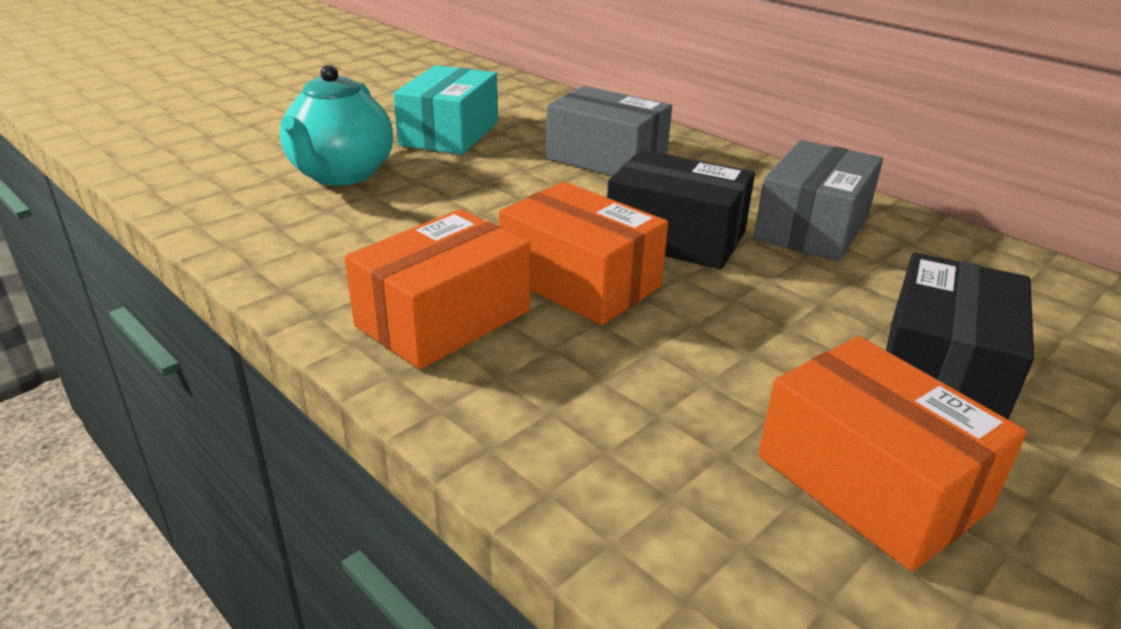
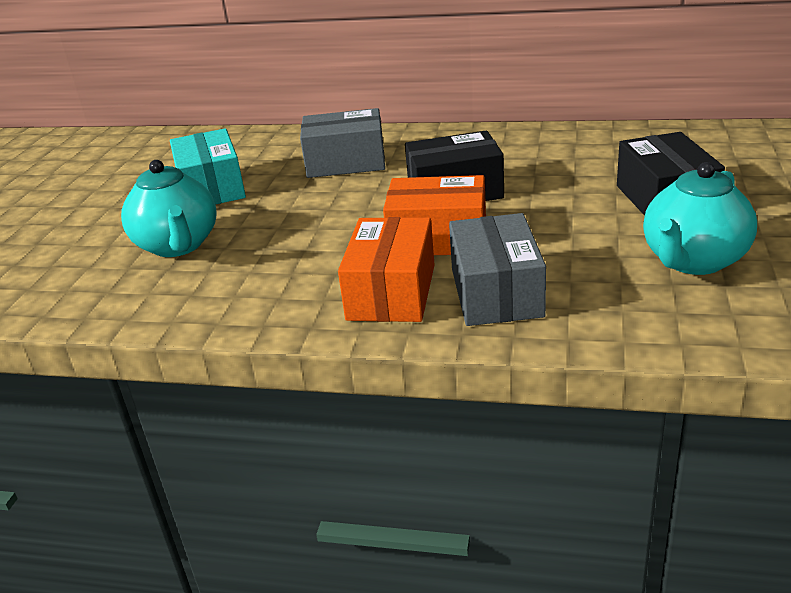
camera: 30 degrees left, 0 degrees up
(812, 227) = (519, 155): grey box -> grey box (496, 292)
(870, 482) = (693, 261): orange box -> turquoise teapot

